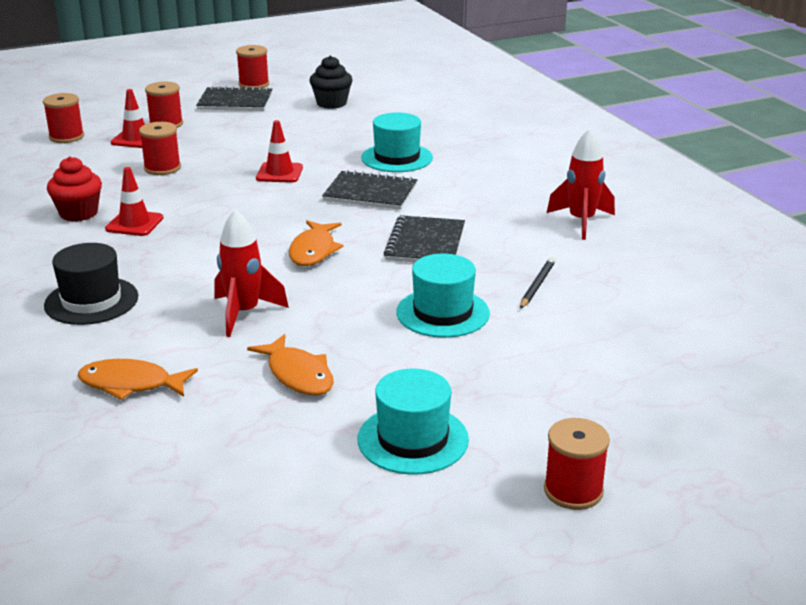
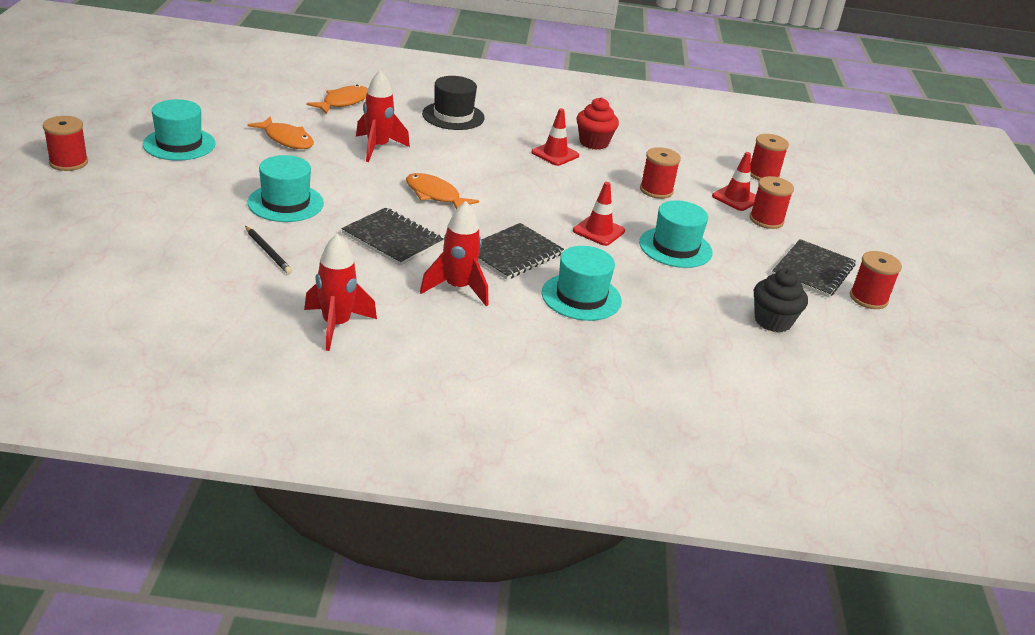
camera: 115 degrees right, 5 degrees up
(266, 144) = (675, 247): none -> turquoise hat
(298, 374) = (286, 139): orange fish -> orange fish turned 135 degrees counterclockwise
(458, 198) = (458, 288): none -> red rocket

